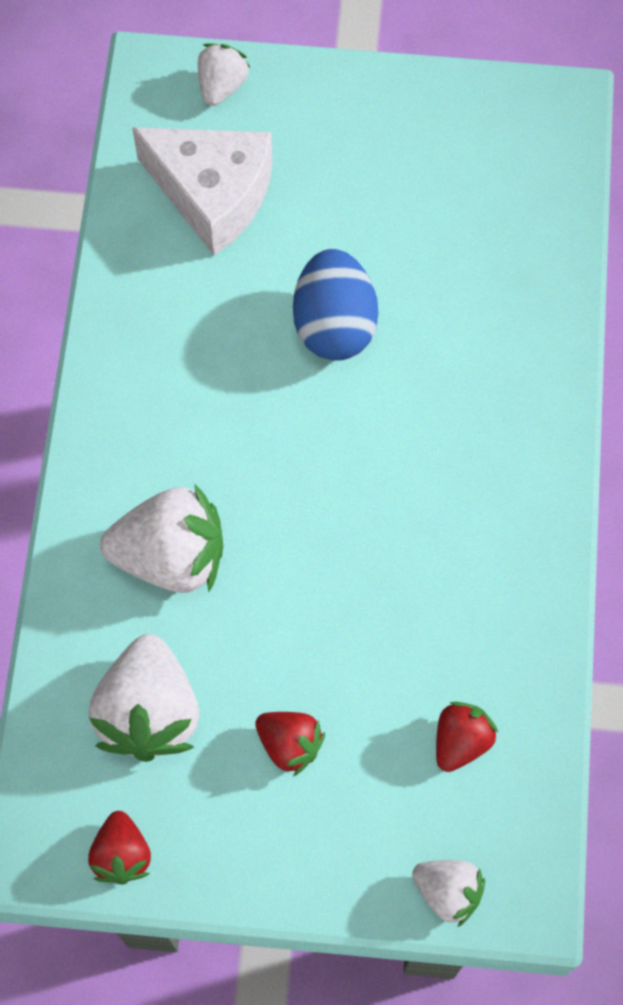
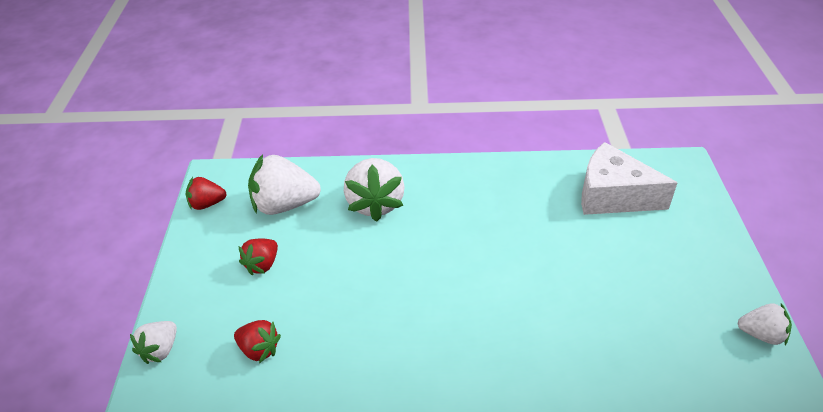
camera: 85 degrees right, 25 degrees down
(213, 194) = (612, 196): white cheese -> white cheese turned 90 degrees clockwise
(222, 86) = (691, 191): white strawberry -> white strawberry (761, 335)
(334, 325) = (542, 259): blue egg -> none

